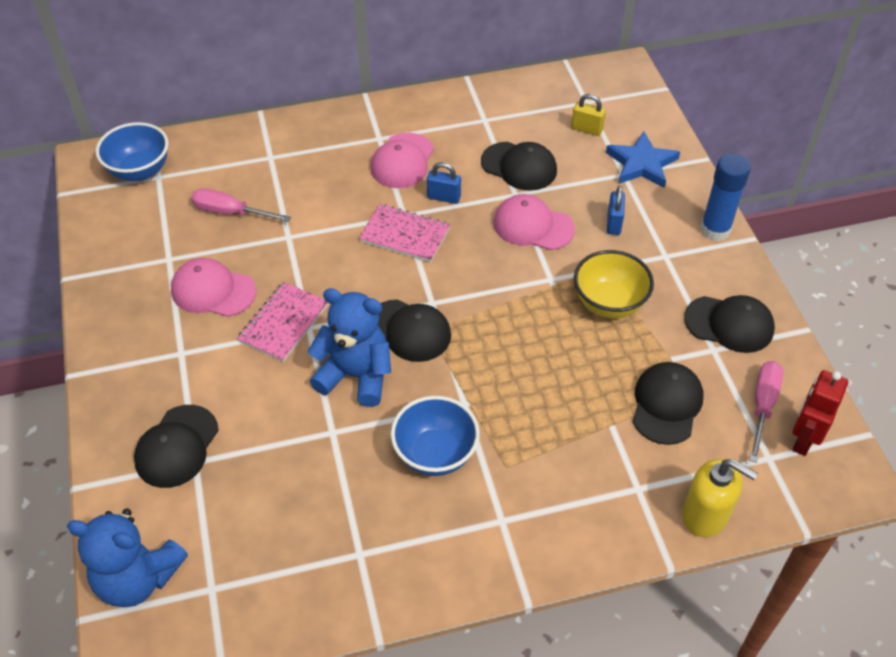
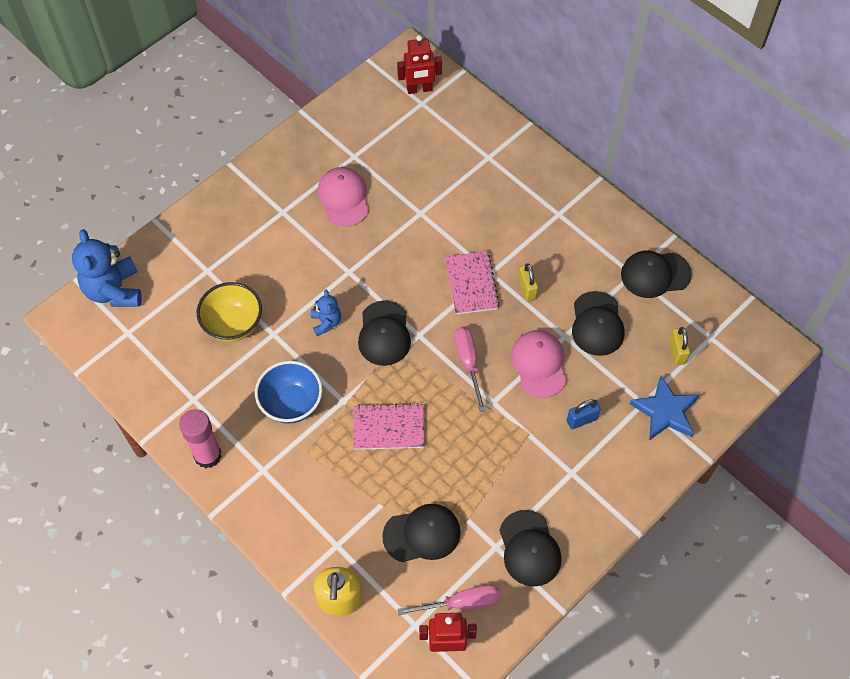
camera: 60 degrees right, 10 degrees up
(139, 171) = (419, 89): blue bowl -> red robot
(177, 446) = (212, 254): black cap -> black cap (655, 274)
(230, 212) = (418, 165): pink screwdriver -> pink screwdriver (468, 363)
(283, 323) = (343, 255): pink notebook -> pink notebook (388, 428)
(356, 375) = (326, 322): blue teddy bear -> blue teddy bear, size x0.53
(402, 161) = (545, 242): pink cap -> none
(444, 197) = (527, 289): blue padlock -> yellow padlock
(446, 571) = (207, 455): none -> pink glue stick
(609, 303) = (495, 453): yellow bowl -> yellow bowl (233, 325)
(715, 230) = (627, 498): blue glue stick -> none

